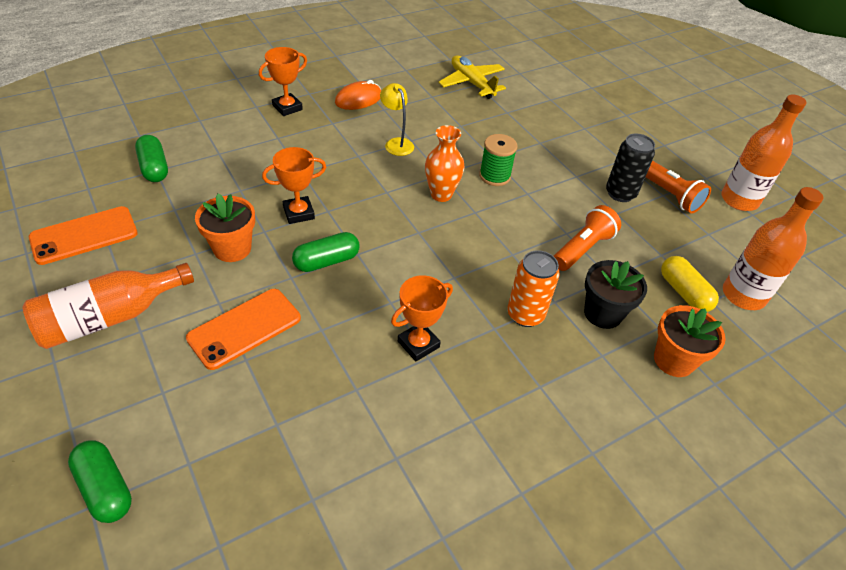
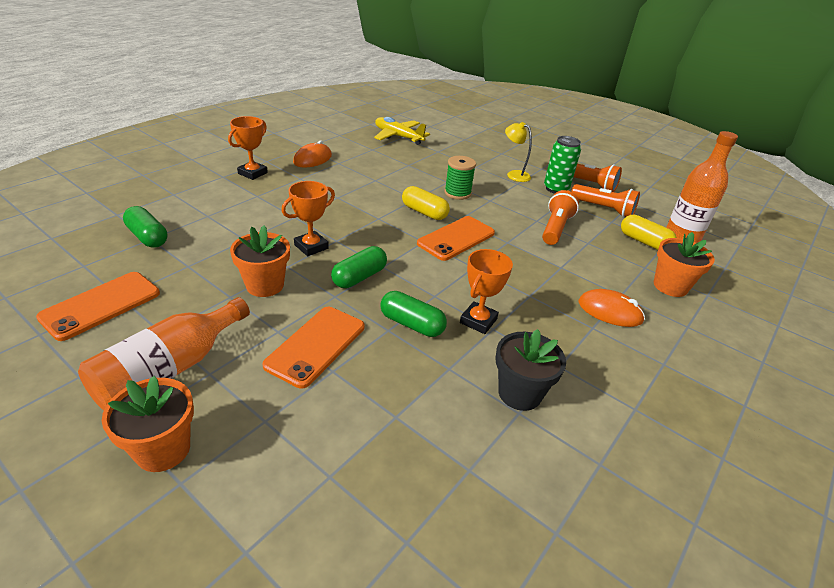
camera: 20 degrees left, 10 degrees down
(71, 393) = (163, 449): none -> orange flower pot
(105, 488) = (253, 528): green capsule -> green capsule (412, 324)
(396, 143) = (364, 184): yellow lamp -> yellow lamp (514, 174)
(441, 194) = (424, 212): orange vase -> yellow capsule
(456, 237) = (456, 238): none -> orange phone
(525, 315) = (546, 280): orange can -> none
(574, 372) = (610, 311): none -> orange mouse
(603, 313) = (600, 267): black flower pot -> black flower pot (519, 393)
(620, 193) = (556, 189): black can -> green can
(663, 235) = (604, 209): none -> orange flashlight
(739, 200) = (635, 179): orange bottle -> none

